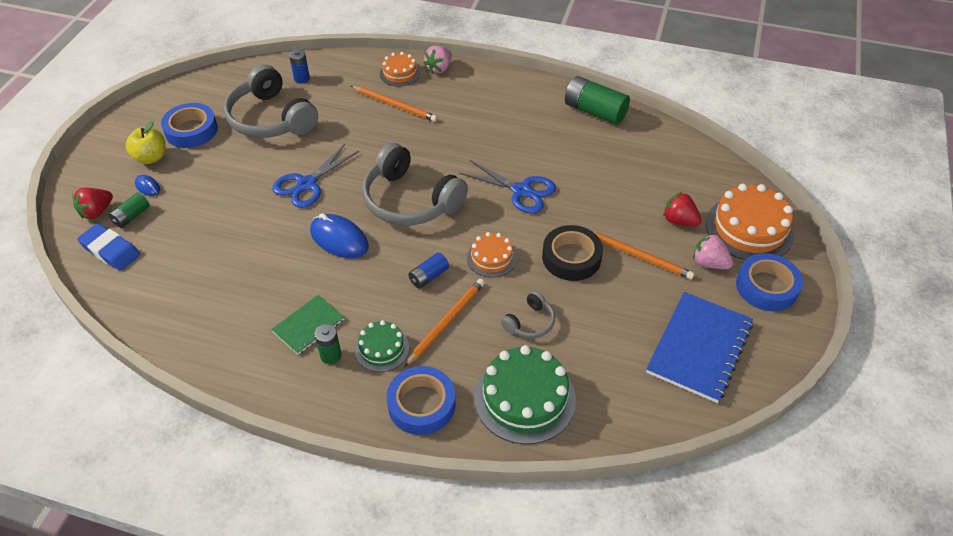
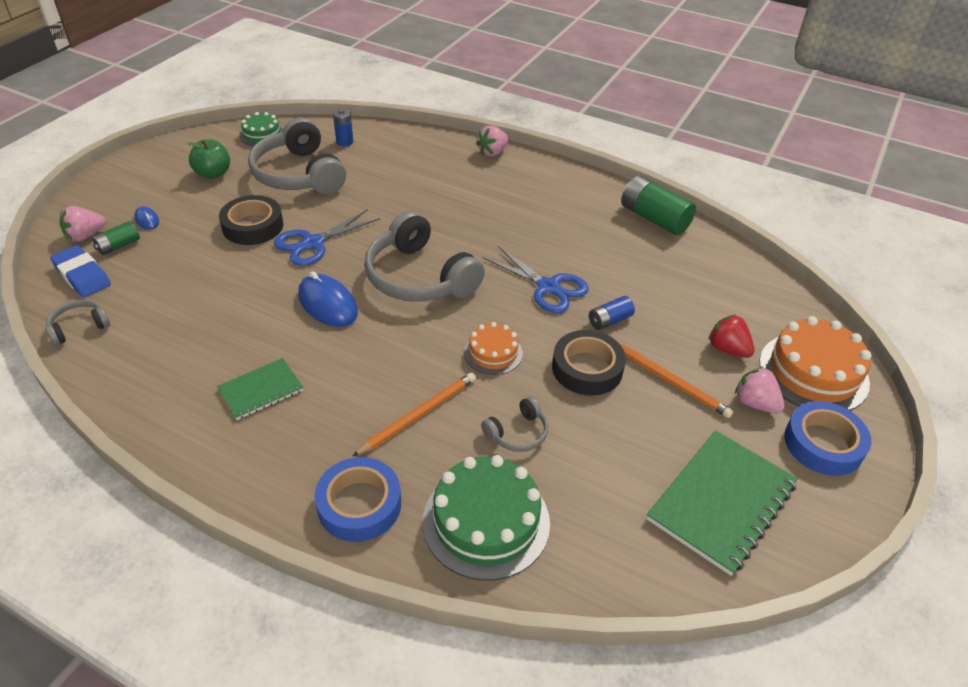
camera: 10 degrees right, 5 degrees down
(97, 212) = (85, 236): red strawberry -> pink strawberry
(128, 299) = (79, 327): none -> grey headphones
(151, 157) = (162, 193): yellow apple -> none
(191, 130) = (213, 173): blue tape -> green apple
(247, 177) = (253, 226): none -> black tape
(331, 355) = (273, 428): green battery -> none
(382, 349) = (334, 431): green cake -> green cake (262, 134)
(395, 105) = (434, 181): orange pencil -> none
(400, 73) = (449, 151): orange cake -> none
(428, 276) = (414, 361): blue battery -> blue battery (609, 320)
(699, 348) = (721, 502): blue notebook -> green notebook

